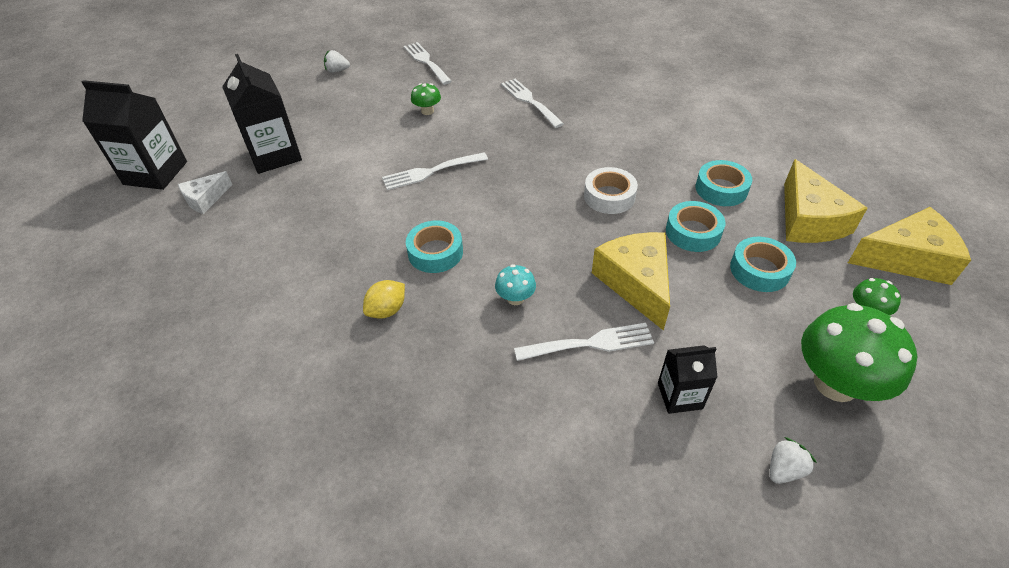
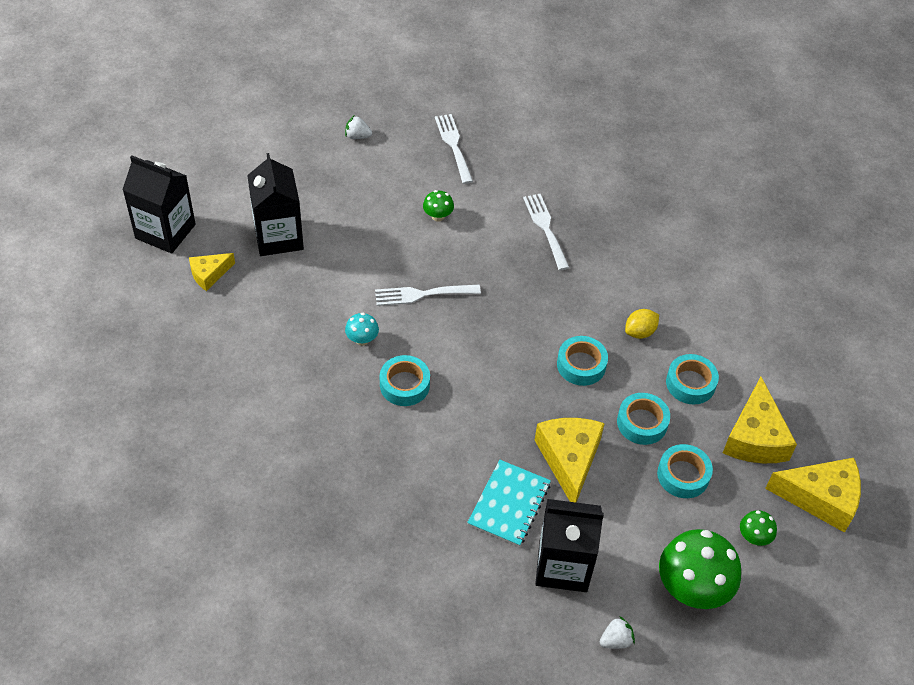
camera: 10 degrees right, 5 degrees up
(205, 199) = (209, 274): white cheese -> yellow cheese
(387, 310) = (350, 431): yellow lemon -> yellow lemon (640, 332)
(515, 298) = (460, 448): turquoise mushroom -> turquoise mushroom (362, 339)
(590, 343) = (509, 504): white fork -> turquoise notebook
(609, 196) = (581, 365): white tape -> turquoise tape
(680, 396) = (563, 566): black carton -> black carton, size x1.77

